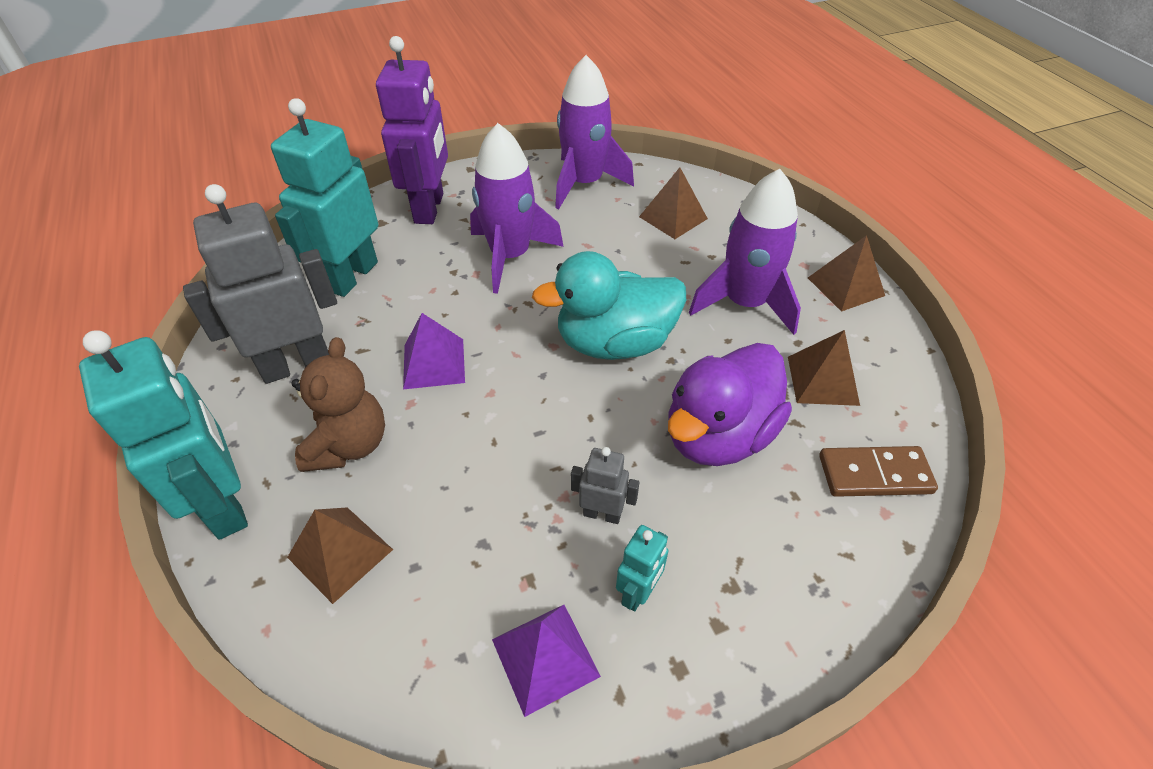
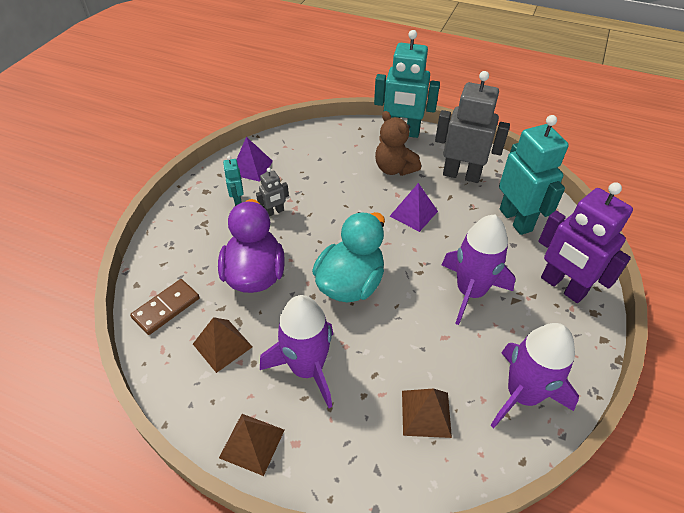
camera: 135 degrees right, 0 degrees up
(296, 365) = (461, 175): grey robot -> grey robot turned 90 degrees counterclockwise
(340, 553) = (347, 147): brown pyramid -> none

